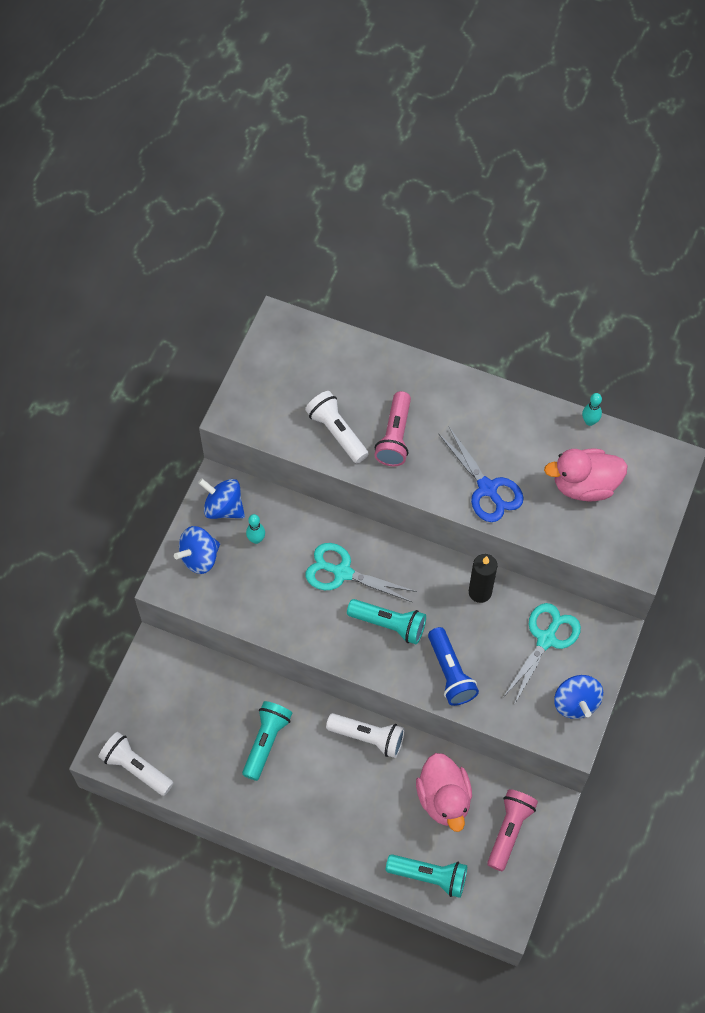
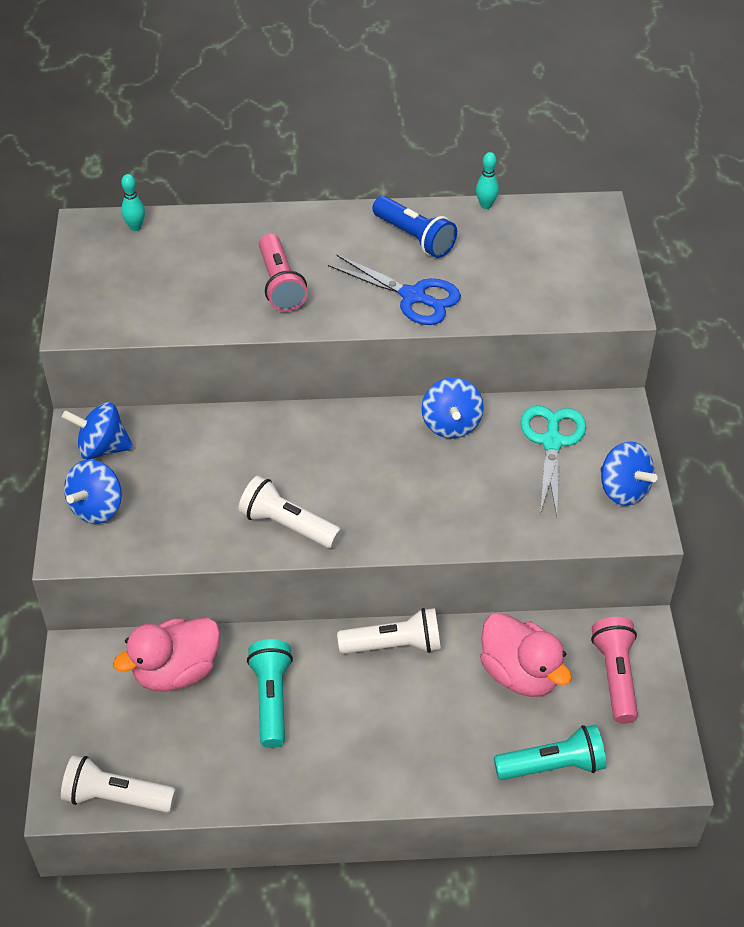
camera: 25 degrees left, 15 degrees down
(256, 539) = (159, 465): turquoise bowling pin -> turquoise bowling pin (135, 227)
(337, 432) = (210, 302): white flashlight -> white flashlight (287, 525)
(342, 572) = (281, 461): turquoise scissors -> none
(389, 624) = (365, 492): turquoise flashlight -> none
(450, 673) = (465, 514): blue flashlight -> blue flashlight (414, 237)
(480, 592) = (451, 424): black candle -> blue spinning top
(584, 485) = (516, 259): pink duck -> pink duck (176, 671)

